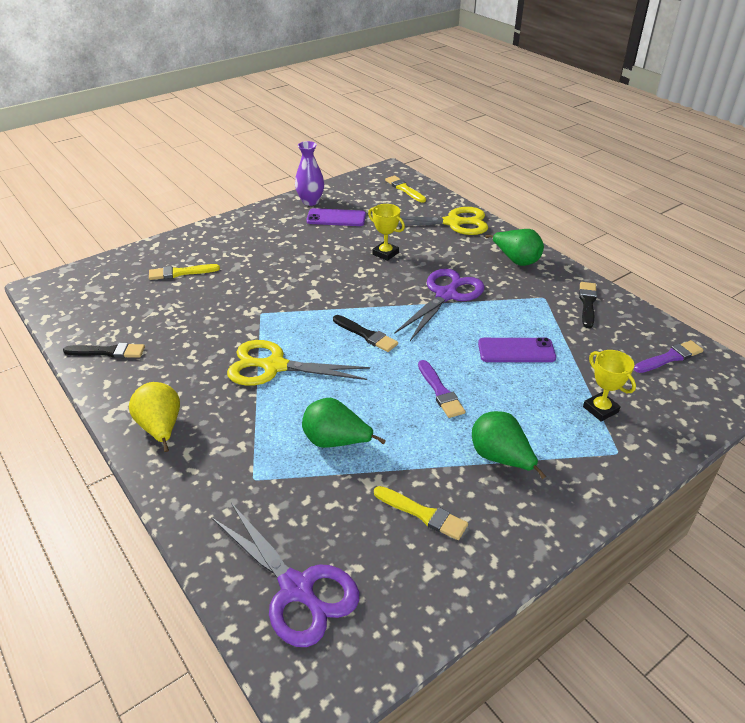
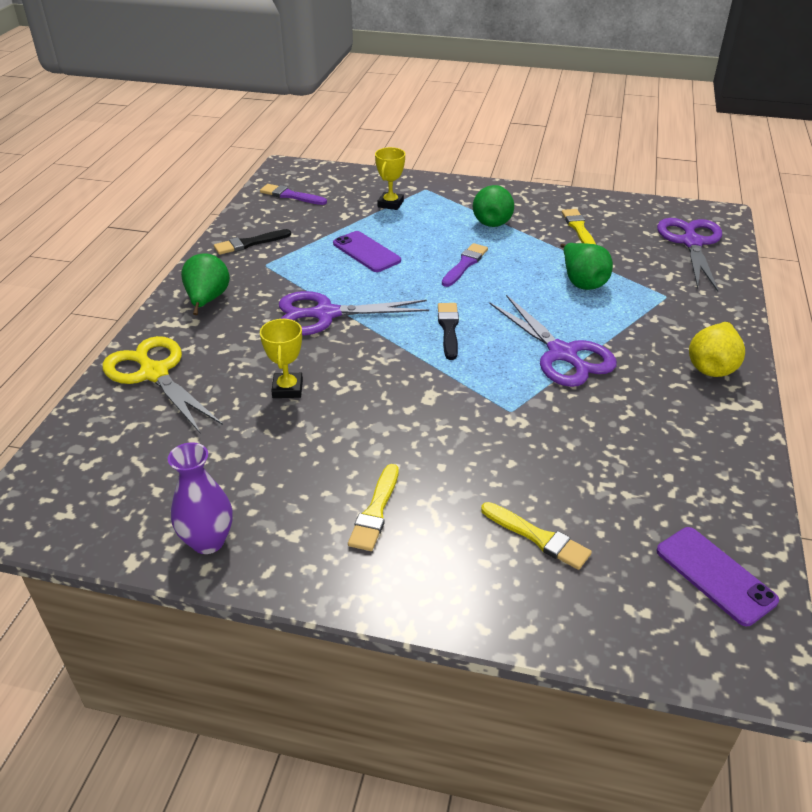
camera: 130 degrees left, 0 degrees up
(108, 352) = (718, 475): black brush -> none
(274, 366) = (562, 354): yellow scissors -> purple scissors
(336, 218) = (237, 480): purple phone -> purple phone (715, 575)
(404, 189) = (77, 462): yellow brush -> yellow brush (375, 511)

